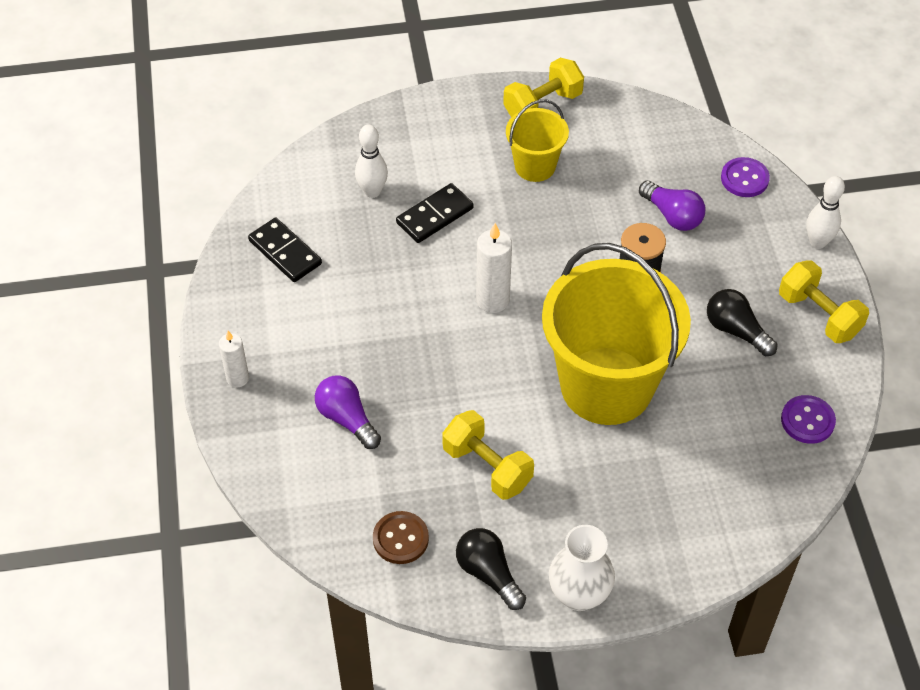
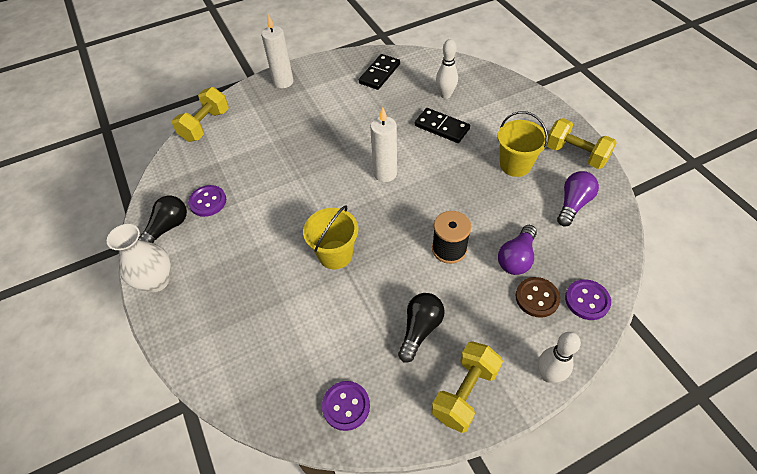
camera: 75 degrees right, 0 degrees up
(237, 378) = (283, 82): white candle -> white candle, size x1.52
(347, 419) = (268, 132): purple light bulb -> purple light bulb (573, 204)
(400, 539) = (187, 179): brown button -> brown button (537, 298)
(458, 517) = (208, 202): none -> purple button
(487, 467) = (249, 206): yellow dumbbell -> yellow dumbbell (205, 125)
(606, 385) = (335, 254): yellow bucket -> yellow bucket, size x0.49

